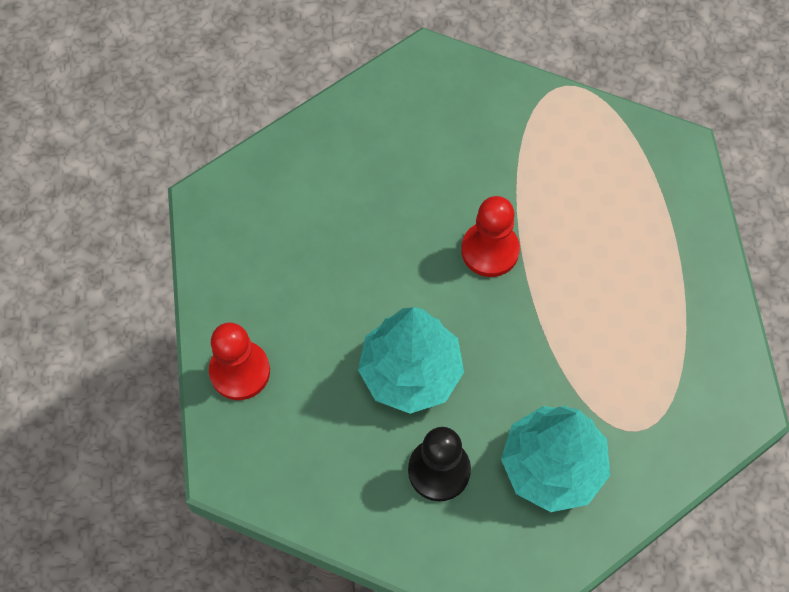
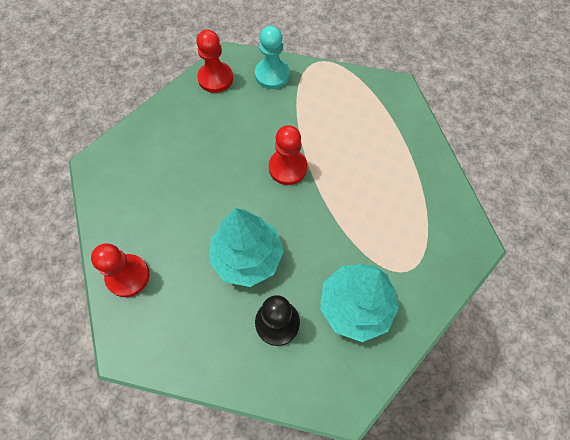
camera: 10 degrees left, 0 degrees up
(401, 90) = (215, 78): none -> red pawn
(490, 97) = (272, 75): none -> turquoise pawn

